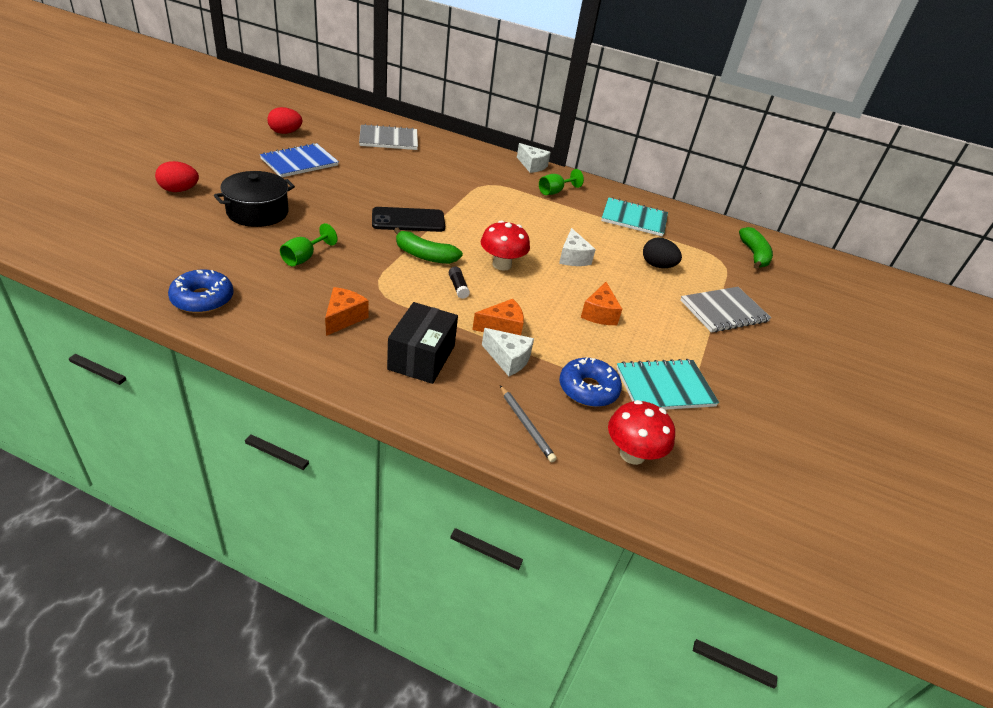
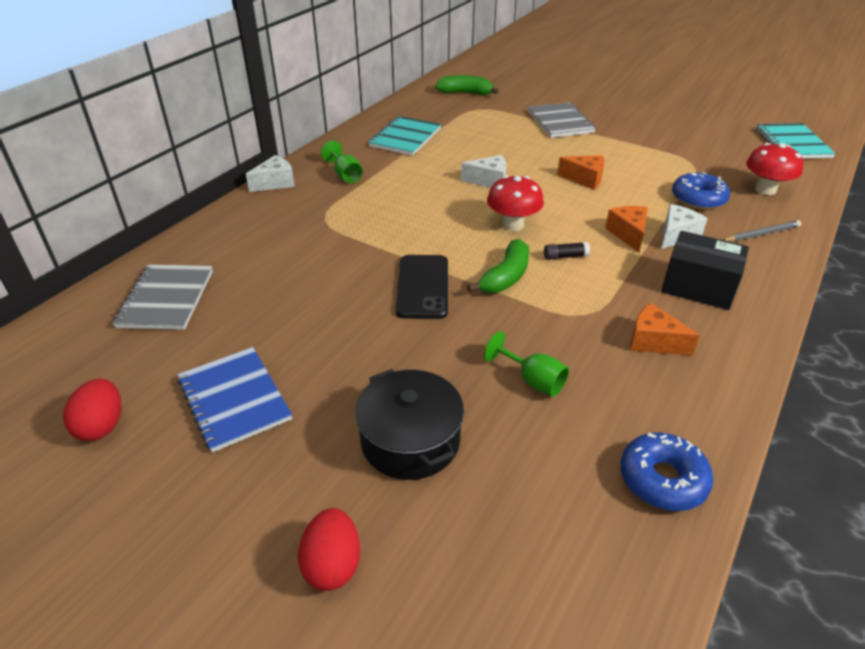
camera: 75 degrees left, 0 degrees up
(657, 265) = (494, 139): black egg -> none
(664, 387) = (676, 164): turquoise notebook -> turquoise notebook (792, 143)

